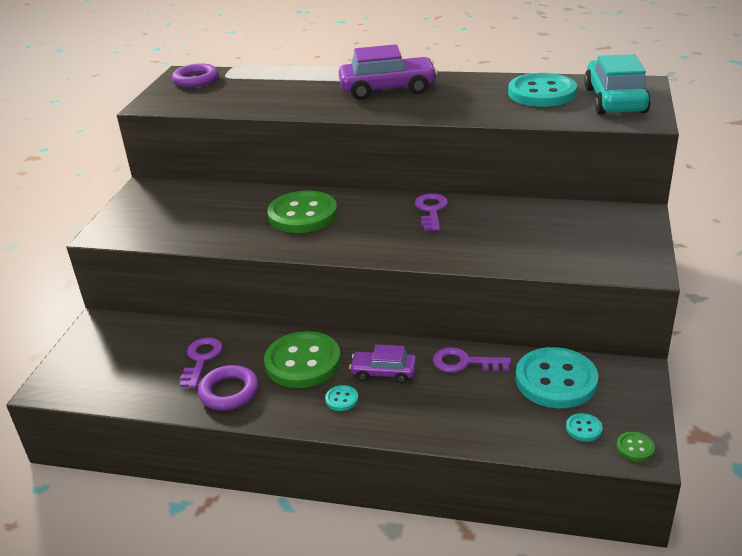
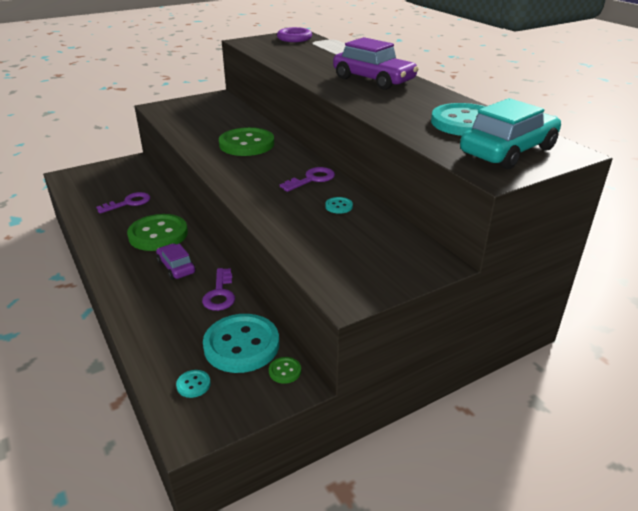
camera: 45 degrees right, 0 degrees up
(229, 392) = (106, 225): purple ring -> none
(341, 399) = (133, 264): turquoise button -> turquoise button (339, 206)
(464, 363) = (220, 294): purple key -> purple key turned 150 degrees counterclockwise
(635, 448) = (192, 424): green button -> green button (285, 371)

